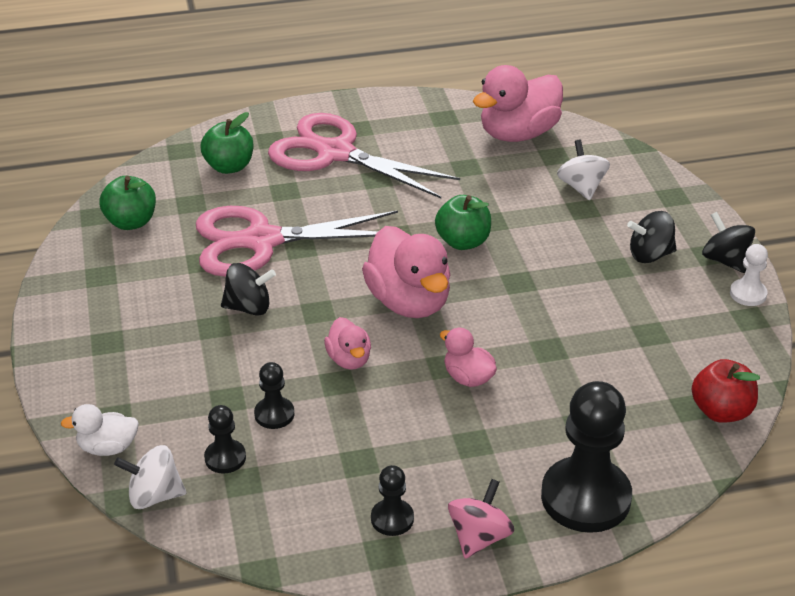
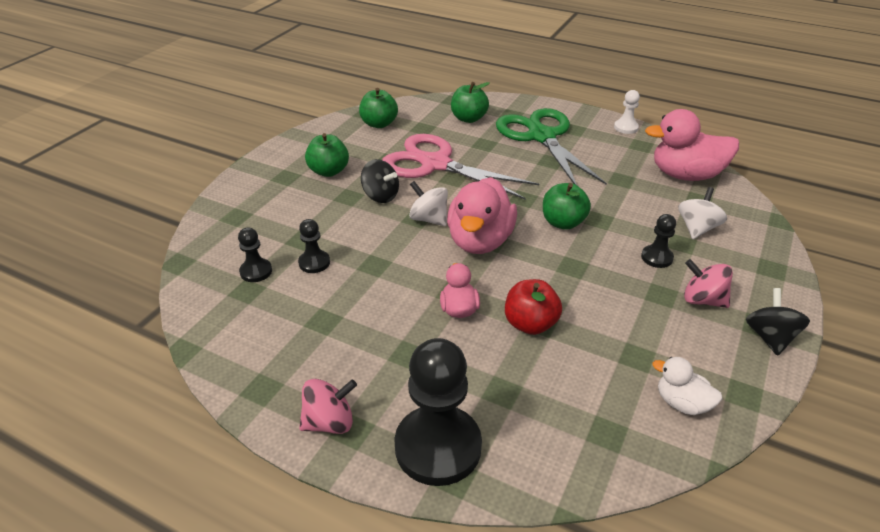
camera: 40 degrees right, 0 degrees up
(108, 447) = (210, 230): white duck -> white duck (682, 403)
(150, 309) = (328, 171): none -> green apple
(154, 495) = (194, 270): white spinning top -> white spinning top (429, 219)
(335, 153) = (541, 136): pink scissors -> green scissors
(349, 359) = (398, 255): pink duck -> none
(392, 519) = (294, 370): black pawn -> black pawn (656, 257)
(650, 255) = (702, 300): black spinning top -> pink spinning top
(721, 411) = (631, 453): red apple -> red apple (530, 324)
(748, 294) = (763, 374): white pawn -> white pawn (626, 127)

